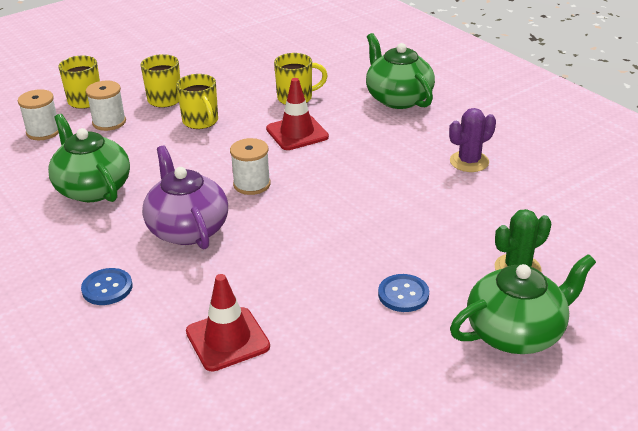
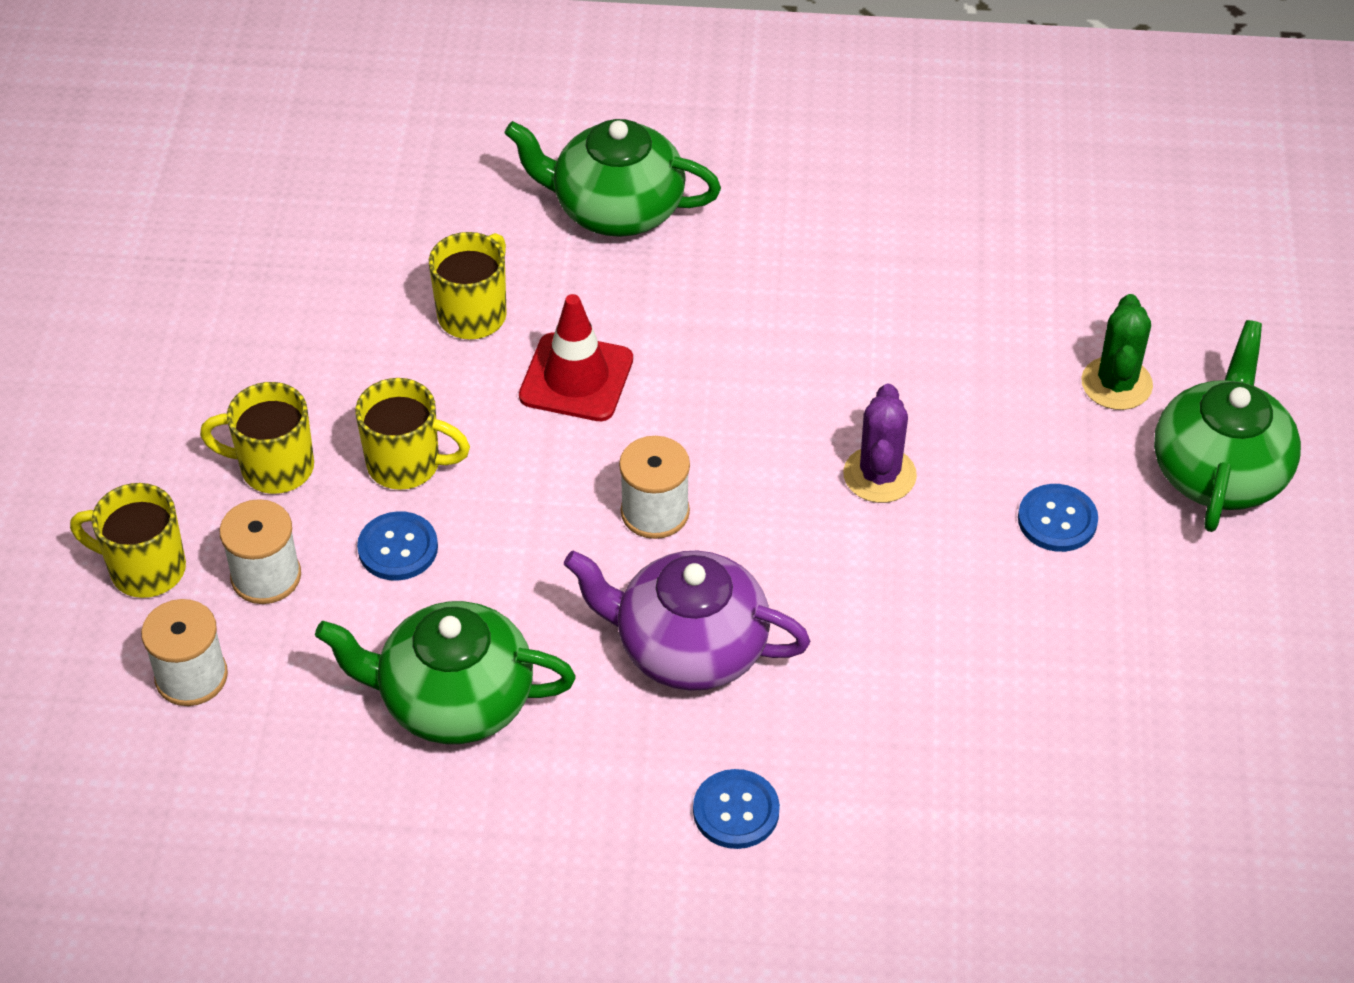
camera: 50 degrees left, 15 degrees up
(156, 140) = (398, 548): none -> blue button
(227, 339) = (972, 742): red traffic cone -> none
(469, 162) = (858, 258): purple cactus -> purple cactus (879, 475)

